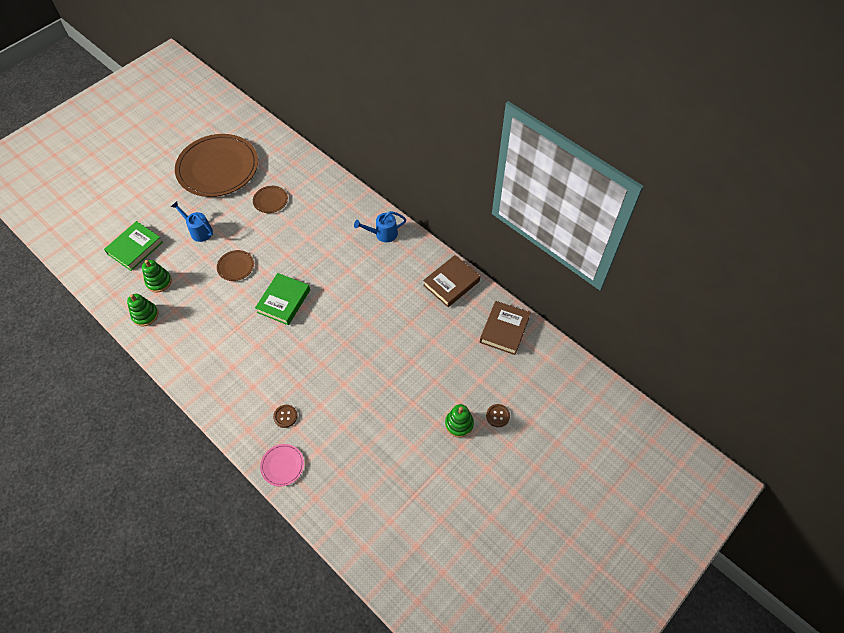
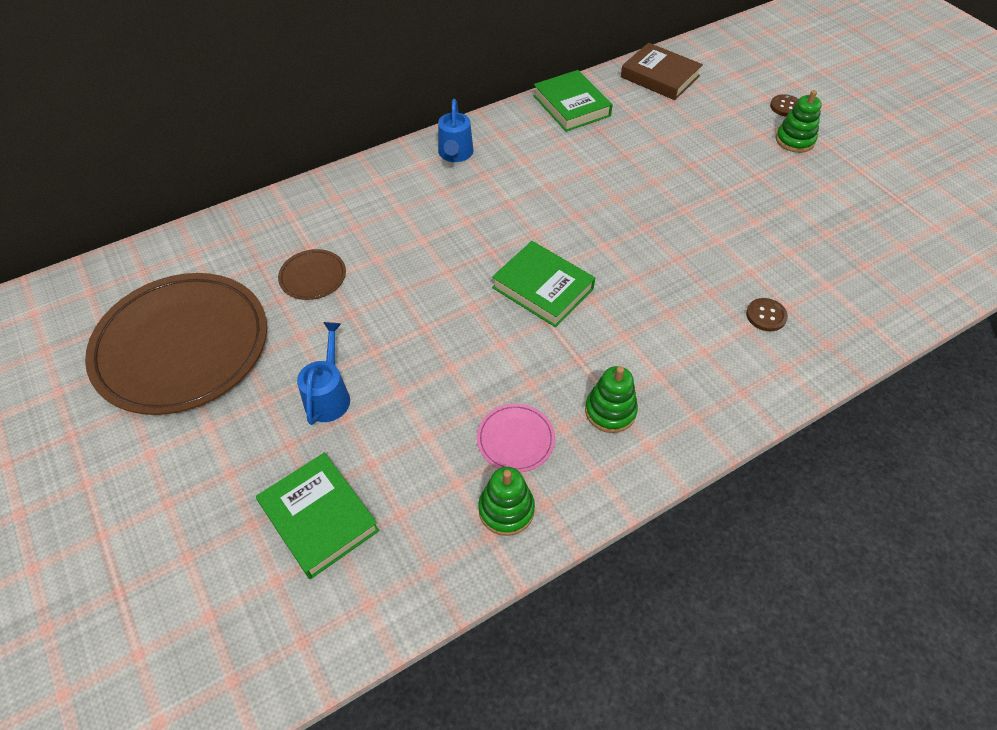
camera: 75 degrees left, 5 degrees down
(159, 282) = (430, 477): green stacking toy -> green stacking toy (610, 411)
(198, 231) = (329, 395): blue watering can -> blue watering can turned 135 degrees clockwise
(236, 266) = (443, 345): brown plate -> none
(282, 465) = (852, 331): pink plate -> pink plate (515, 439)
(451, 283) = (571, 106): brown book -> green book

